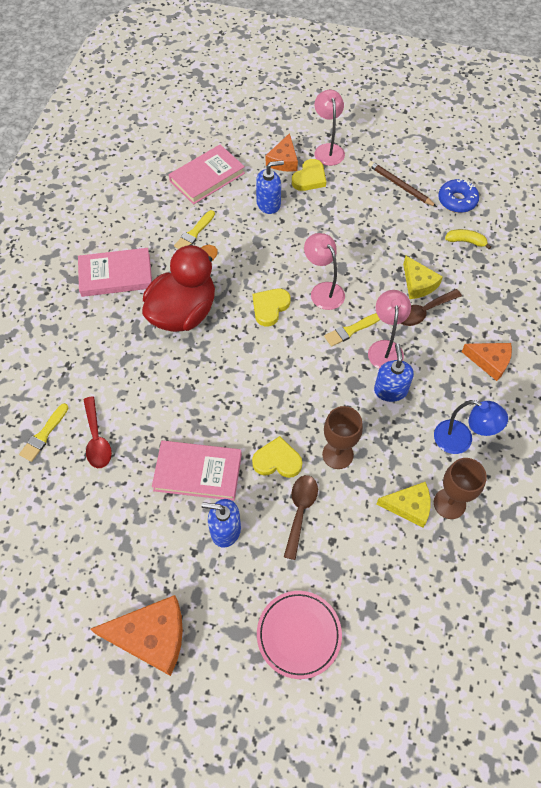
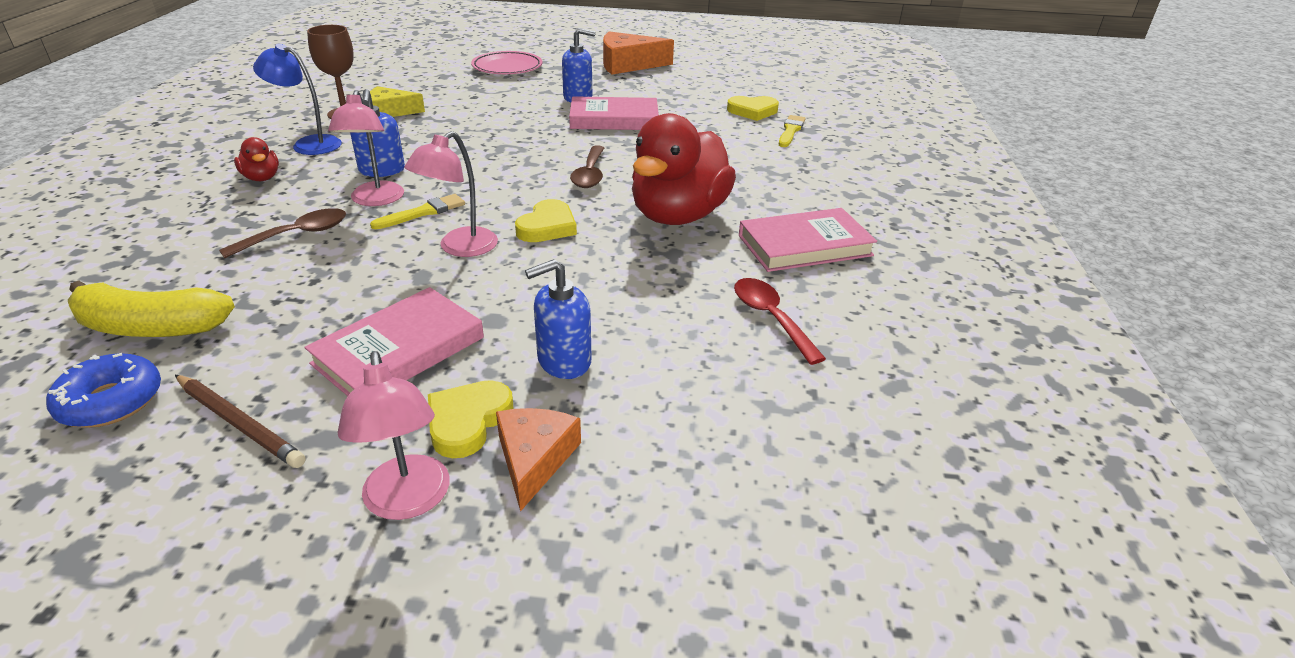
camera: 170 degrees right, 25 degrees down
(97, 439) = (731, 130): red spoon -> red spoon (770, 318)
(194, 233) = (701, 304): yellow brush -> none
(207, 177) = (716, 402): pink book -> pink book (399, 350)
(277, 461) = (529, 127): yellow heart -> yellow heart (752, 111)
(300, 511) = (504, 106): brown spoon -> brown spoon (590, 174)
(323, 290) = (460, 248): pink lamp -> pink lamp turned 75 degrees clockwise
(337, 454) = (460, 132): brown goblet -> none
(418, 284) = (288, 264): yellow cheese -> none
(466, 241) = (151, 327): yellow banana -> yellow banana, size x1.85
(475, 386) = (262, 178): none -> red duck
(489, 361) = (224, 196): orange cheese -> none

